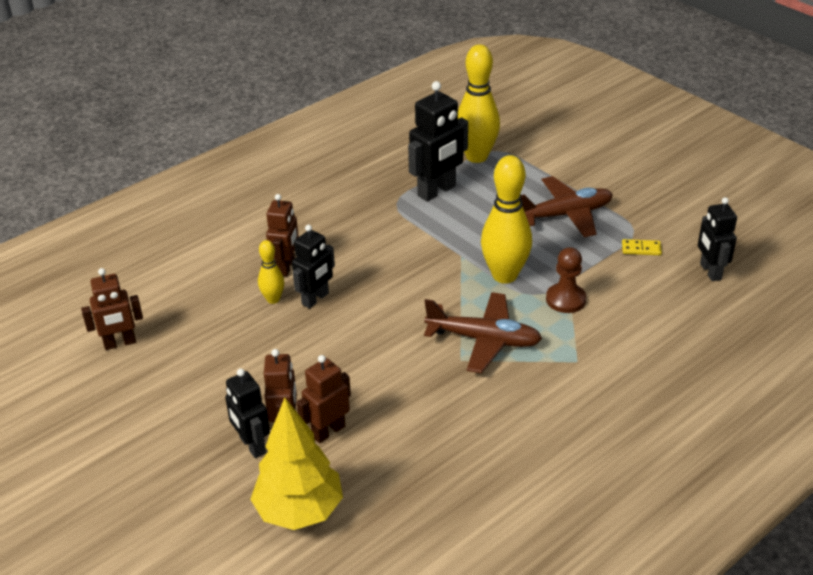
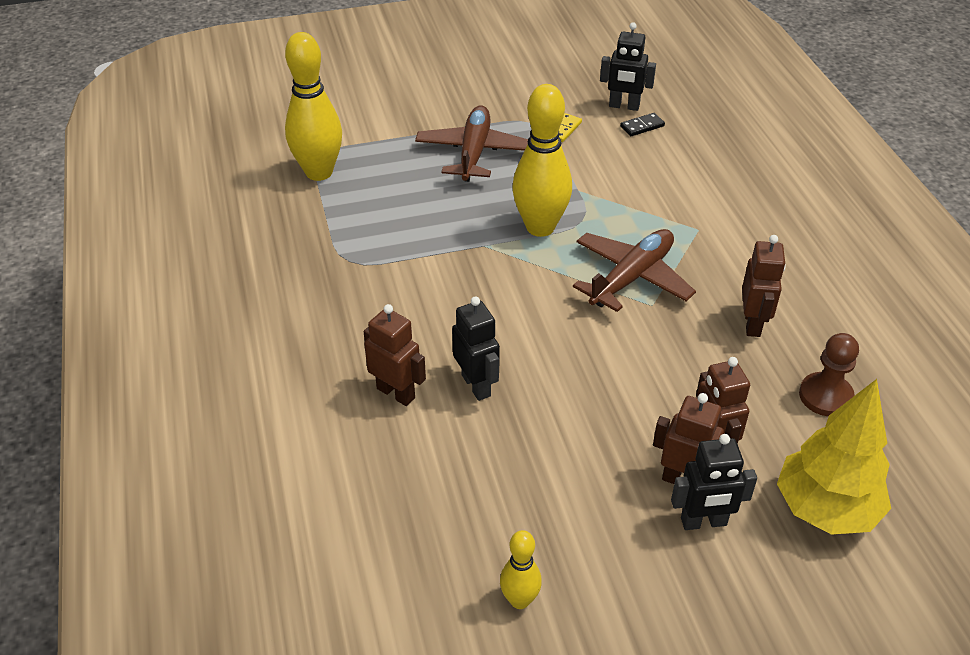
camera: 65 degrees left, 5 degrees up
(120, 343) = (433, 613): brown robot -> brown robot (752, 323)
(273, 299) = (450, 424): yellow bowling pin -> yellow bowling pin (519, 600)
(437, 191) = (355, 222): black robot -> none
(565, 299) = (605, 202): brown pawn -> brown pawn (825, 396)
(691, 290) = (642, 126): none -> black domino

